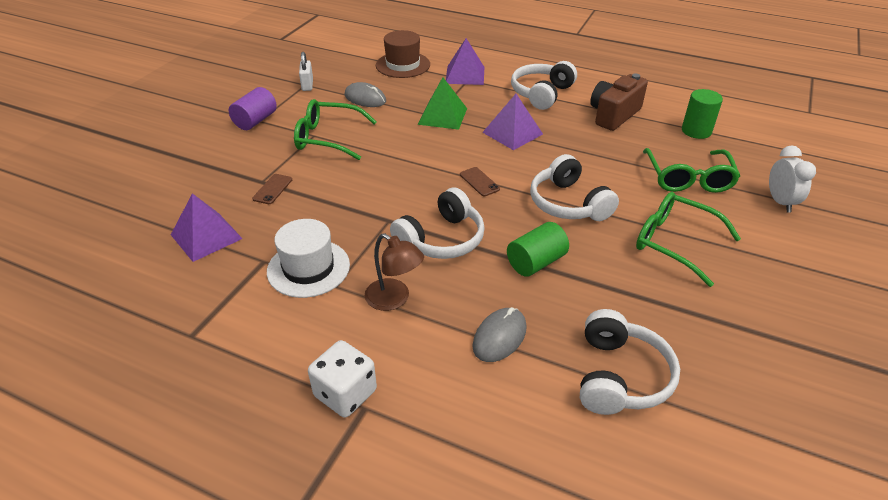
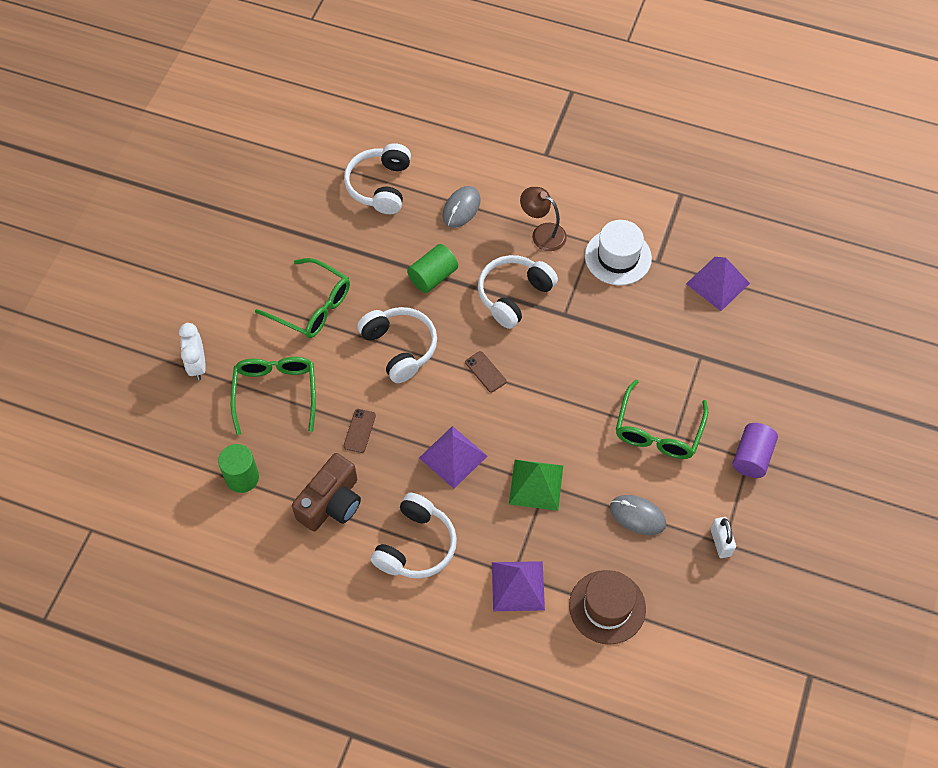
camera: 175 degrees right, 20 degrees up
(272, 189) = (685, 346): brown phone -> brown phone (359, 431)
(327, 138) = (658, 431): green glasses -> green glasses turned 105 degrees clockwise
(345, 393) = (560, 162): white dice -> none

